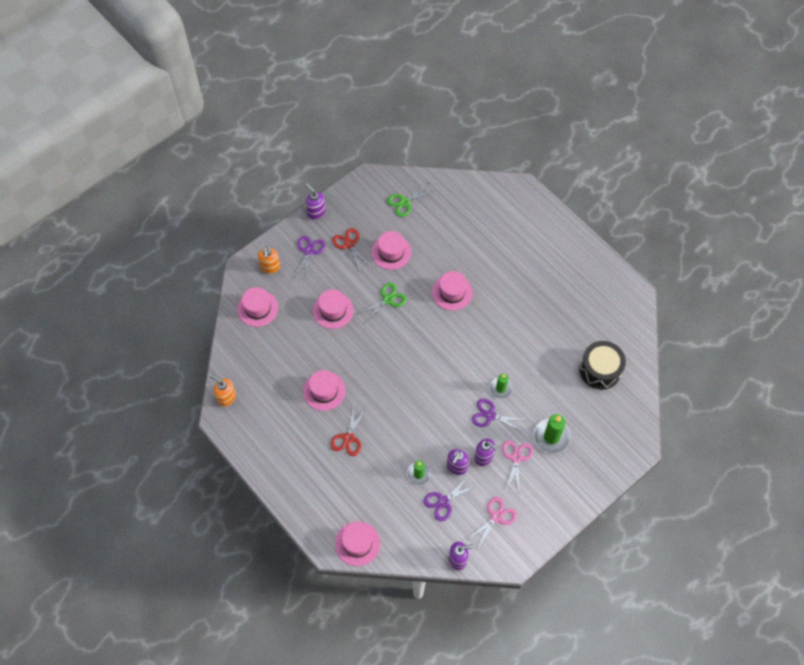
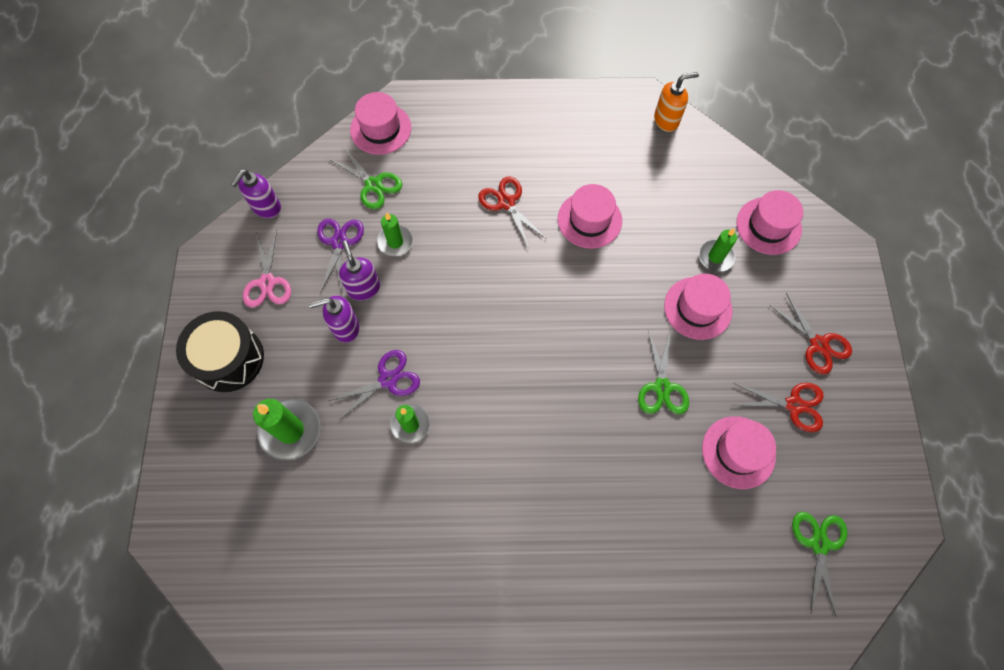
camera: 130 degrees right, 5 degrees up
(270, 267) = (825, 280): orange soap dispenser -> none
(297, 320) = (715, 257): none -> green candle
(309, 251) = (818, 344): purple scissors -> red scissors
(316, 212) = (884, 401): purple soap dispenser -> none
(396, 515) = (373, 185): none -> green scissors
(452, 292) = (605, 483): pink hat -> none
(516, 458) = (308, 364): pink scissors -> none
(600, 370) = (311, 588): black drum -> black drum (229, 358)

